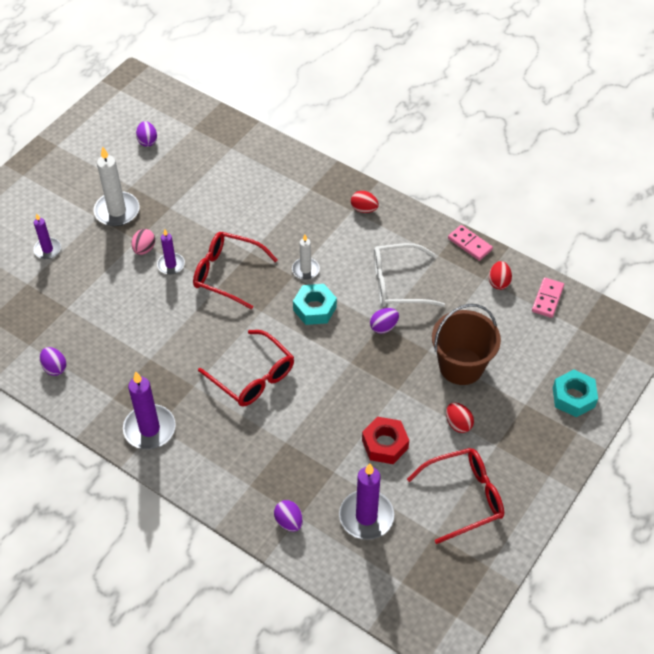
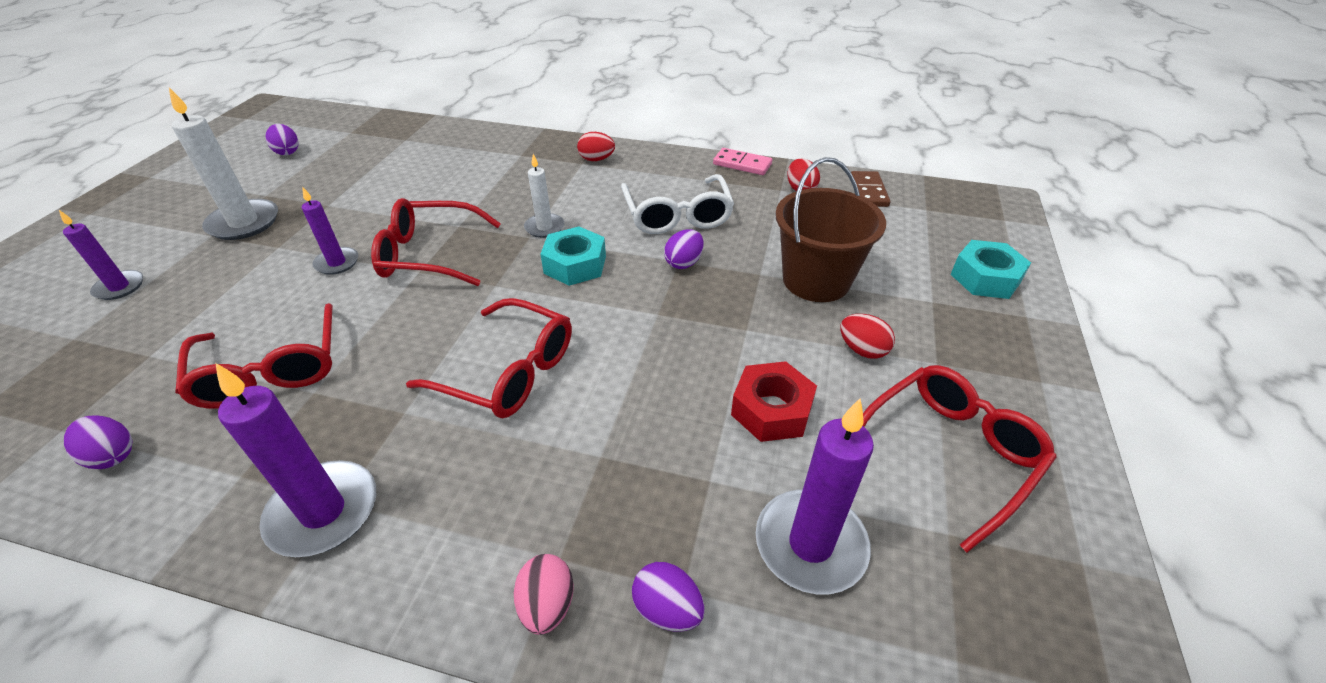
camera: 20 degrees left, 10 degrees down
(129, 337) = (271, 370): none -> red glasses
(144, 249) = (291, 254): pink egg -> pink egg (547, 605)
(398, 284) = (677, 215): white glasses -> white glasses turned 75 degrees counterclockwise
(547, 299) = (868, 191): pink domino -> brown domino

